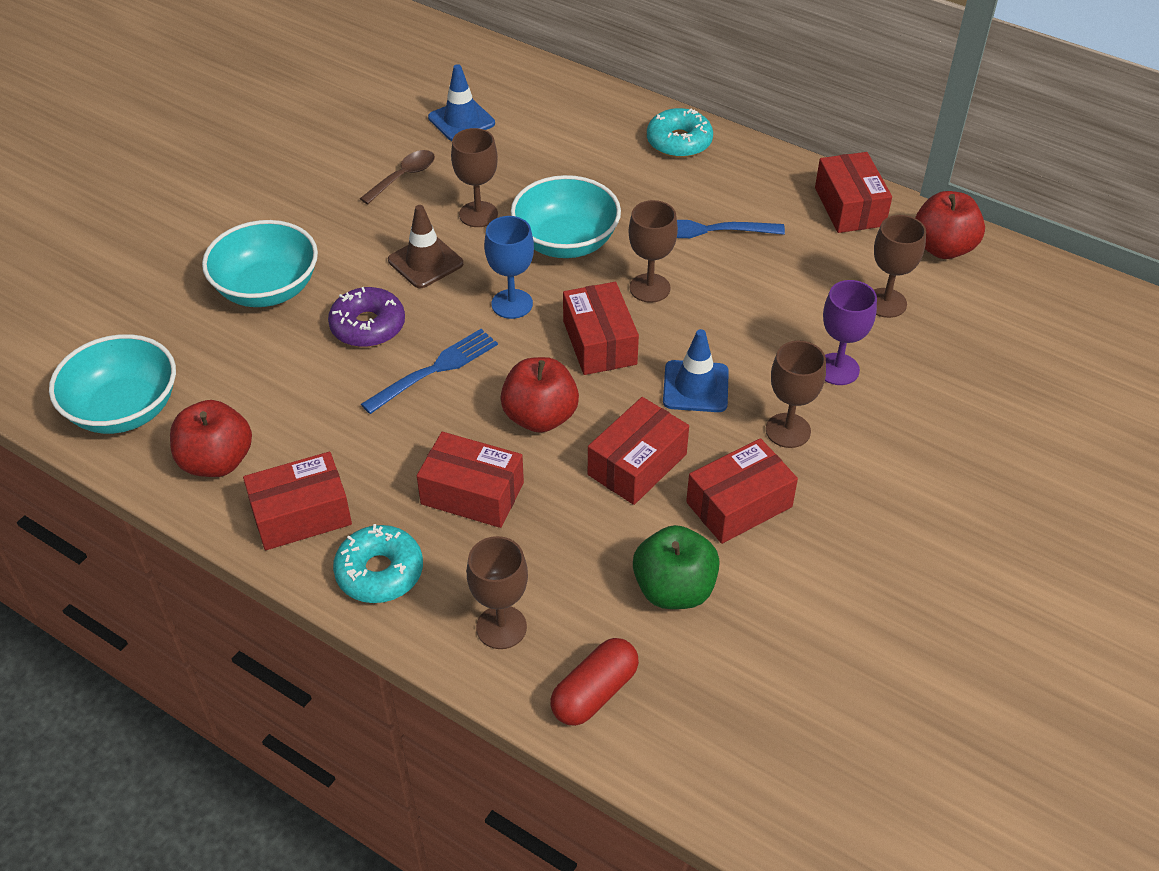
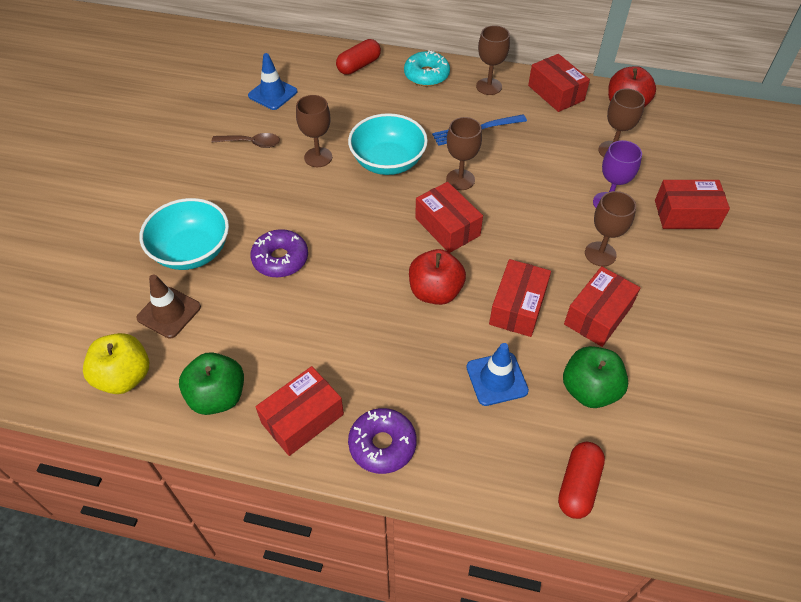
camera: 20 degrees left, 5 degrees up
(124, 409) = (124, 377): turquoise bowl -> yellow apple
(217, 461) = (218, 396): red apple -> green apple
(379, 572) = (382, 445): turquoise donut -> purple donut
(403, 177) = (252, 143): brown spoon -> brown spoon turned 75 degrees clockwise
(425, 262) = (298, 201): brown traffic cone -> brown traffic cone (169, 312)
(435, 369) = (344, 278): blue fork -> none
(472, 493) = (418, 363): red box -> red box (686, 214)
(501, 627) = (489, 458): brown goblet -> brown goblet (489, 86)
(512, 304) = (374, 215): blue goblet -> none
(593, 109) = (359, 66): none -> red capsule
(695, 387) = (526, 240): blue traffic cone -> blue traffic cone (496, 379)

